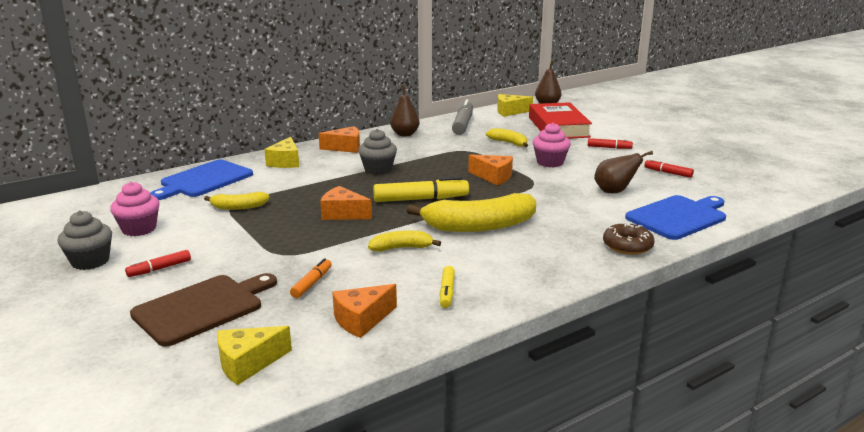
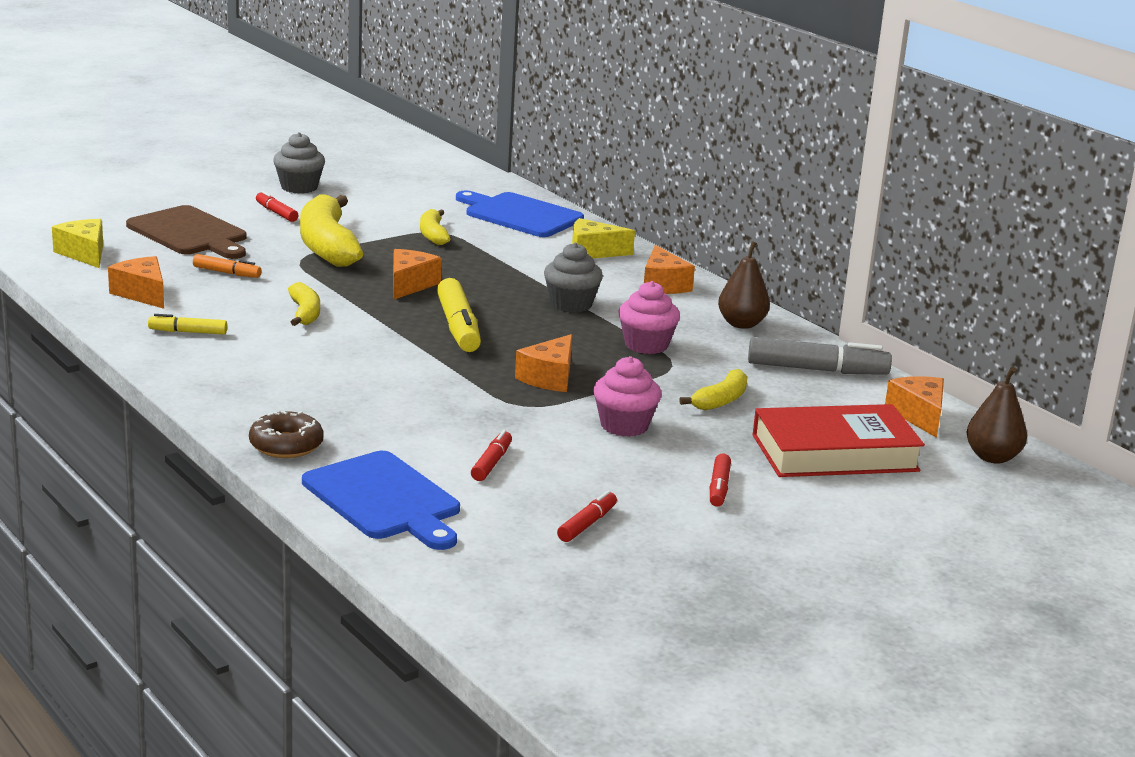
camera: 85 degrees right, 0 degrees up
(139, 229) = (374, 198): pink cupcake -> pink cupcake (646, 345)
(478, 226) = (363, 357): yellow banana -> yellow banana (327, 246)
(510, 112) = (919, 416): yellow cheese -> orange cheese
(614, 191) = (491, 463): brown pear -> red marker

